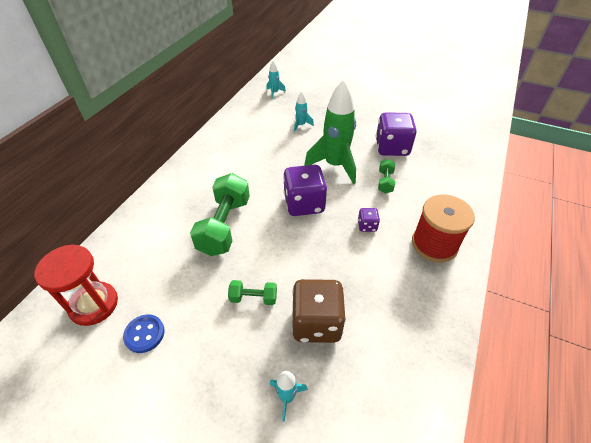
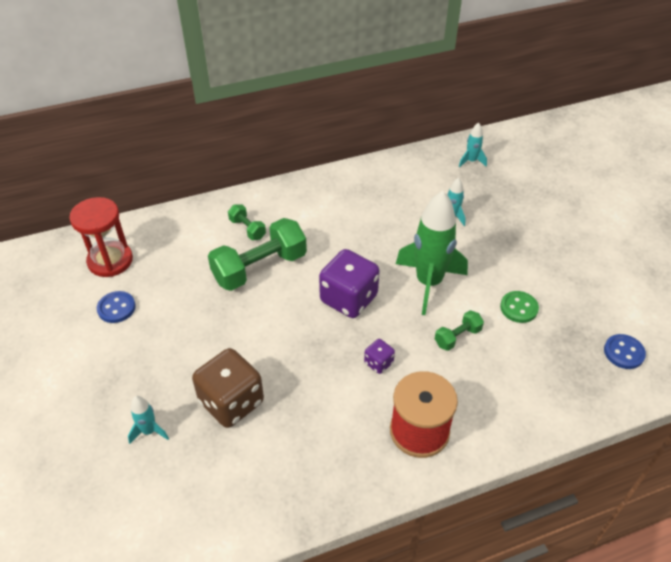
camera: 45 degrees right, 0 degrees up
(253, 298) = (211, 344): green dumbbell -> green dumbbell (247, 229)
(392, 148) = (518, 308): purple dice -> green button
(458, 137) = (623, 352): none -> blue button

